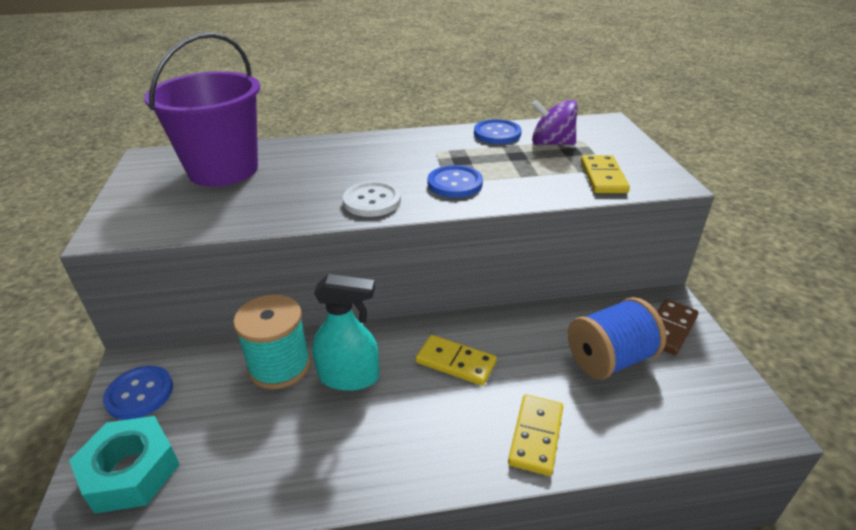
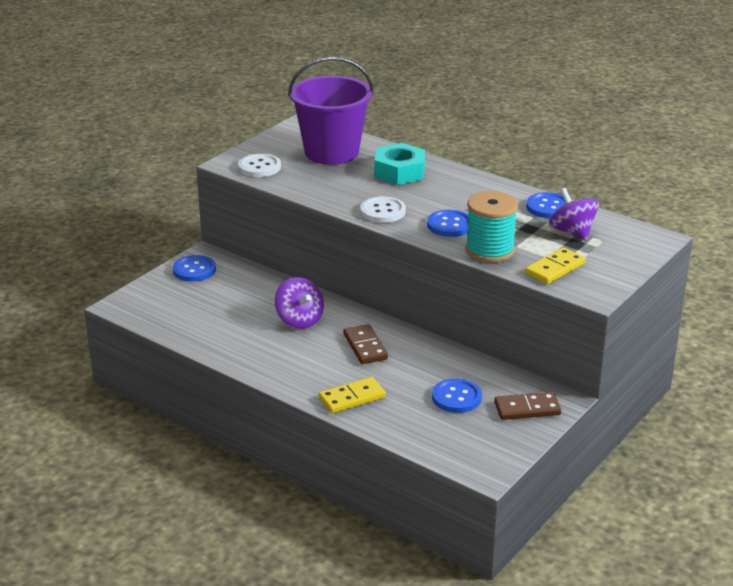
camera: 45 degrees right, 5 degrees down
(131, 471) = (158, 299): turquoise nut -> turquoise nut (399, 172)
(156, 219) = (259, 167): none -> white button
(279, 366) = (272, 295): turquoise spool -> turquoise spool (490, 250)
(349, 377) = (299, 320): turquoise spray bottle -> purple spinning top
(455, 362) = (365, 347): yellow domino -> brown domino
(610, 359) = (456, 397): blue spool -> blue button

